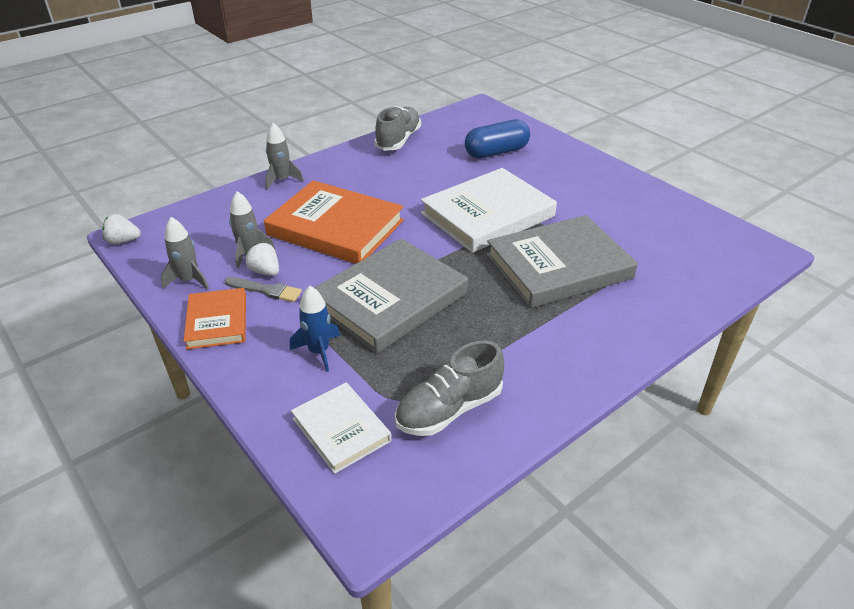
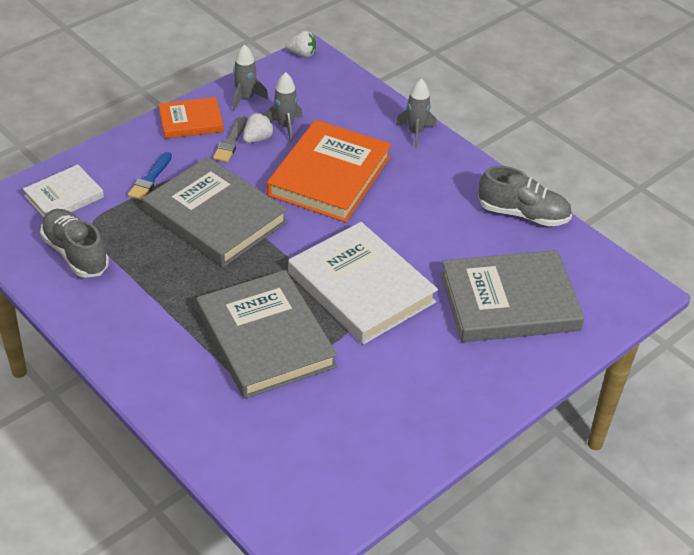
camera: 85 degrees right, 5 degrees up
(123, 241) = (302, 54): white strawberry -> white strawberry turned 105 degrees clockwise
(319, 351) = (150, 179): blue rocket -> blue brush
(496, 152) = (509, 302): blue capsule -> grey book

